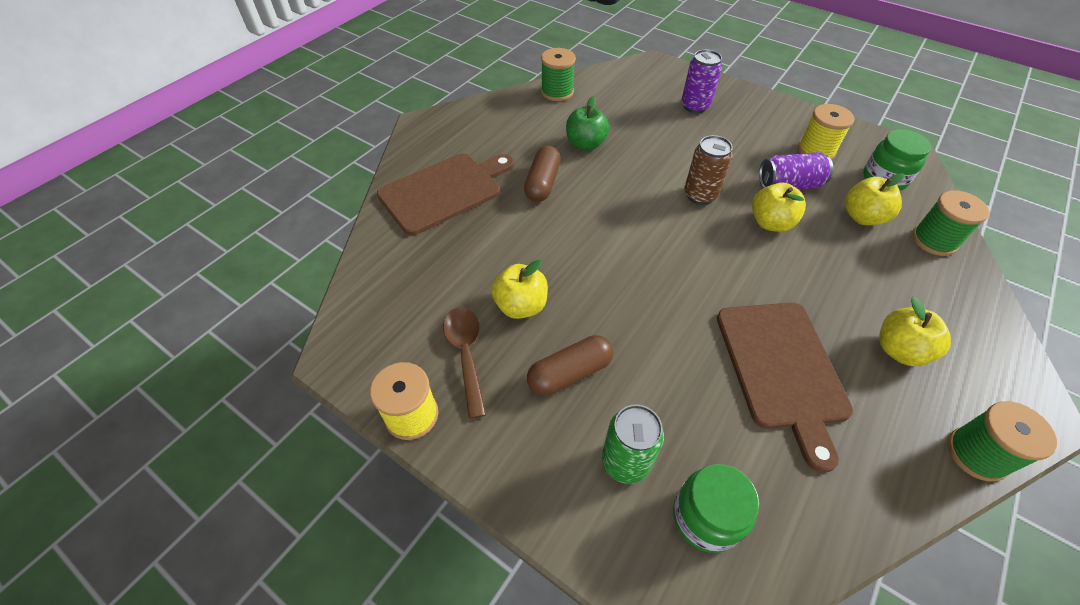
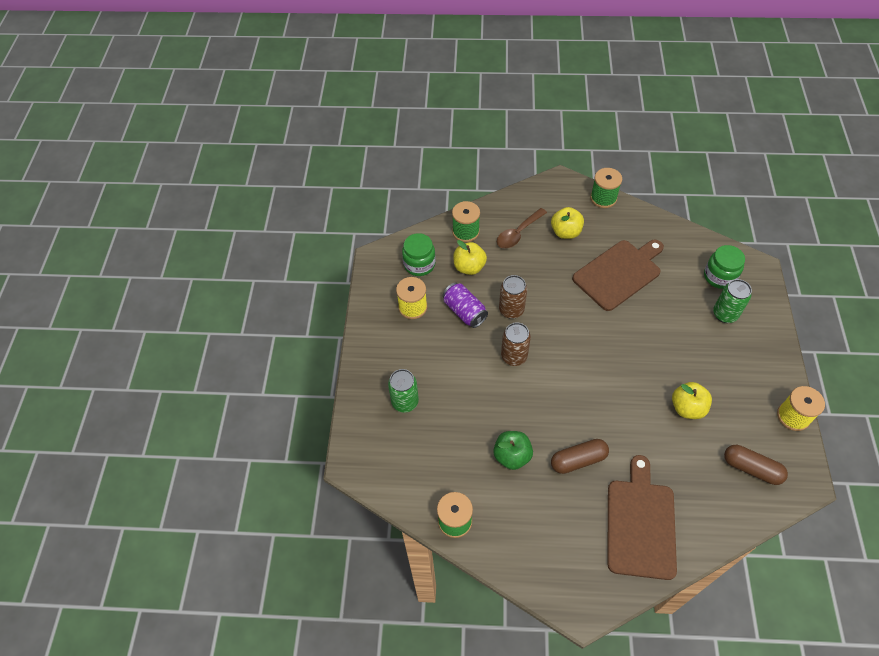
camera: 120 degrees left, 5 degrees up
(444, 191) = (640, 524): brown cutting board -> brown cutting board turned 75 degrees clockwise
(466, 354) = (740, 415): brown spoon -> brown spoon (518, 233)
(570, 373) = (704, 359): brown capsule -> brown capsule (751, 468)
(695, 106) = (405, 402): purple can -> green can
(770, 223) = (511, 310): yellow apple -> brown can

